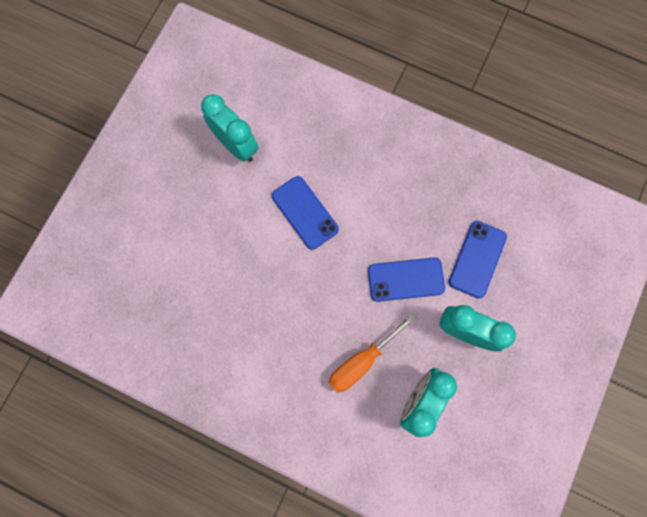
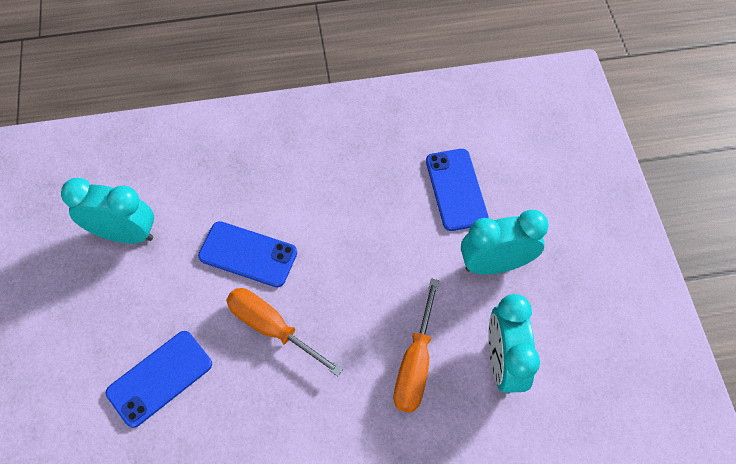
camera: 35 degrees left, 15 degrees down
(288, 274) = (272, 328): none -> orange screwdriver
(406, 279) = (400, 252): blue phone -> blue phone (160, 378)

